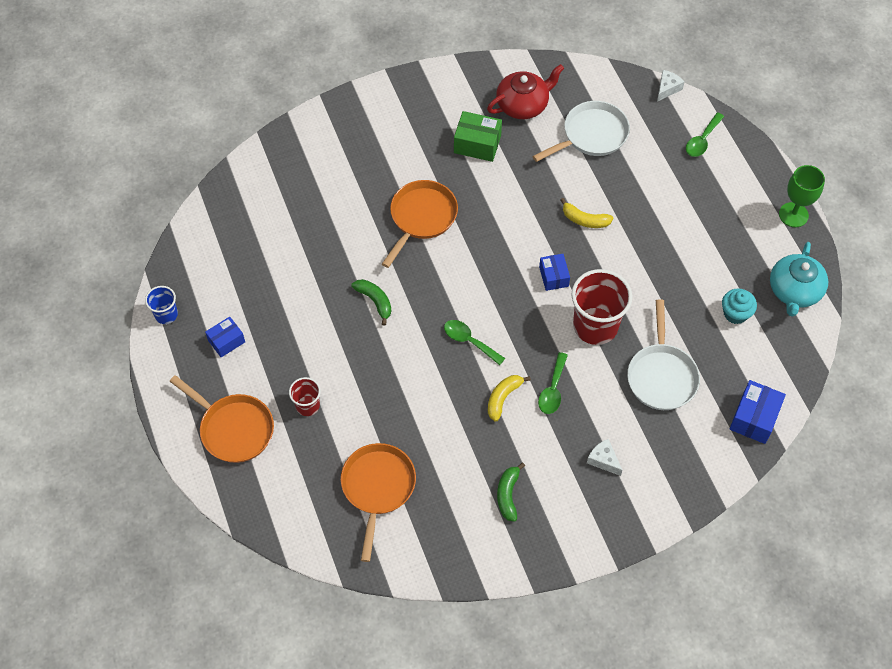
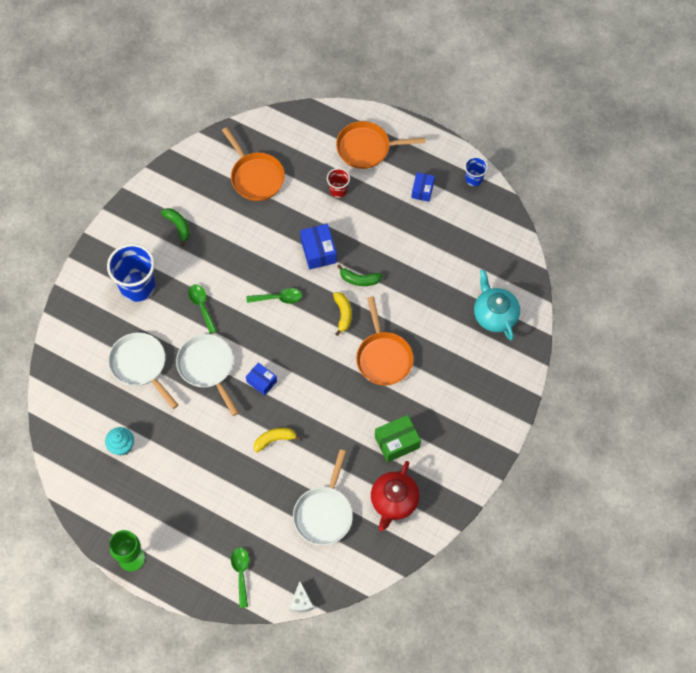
camera: 140 degrees right, 5 degrees up
(503, 398) = (228, 279): yellow banana -> yellow banana (343, 314)
(595, 326) = (207, 367): red cup -> white pan
(603, 460) = (137, 286): white cheese -> blue cup
(754, 418) = (62, 381): blue box -> blue box (318, 251)
(794, 291) = (92, 494): turquoise teapot -> turquoise teapot (495, 314)

